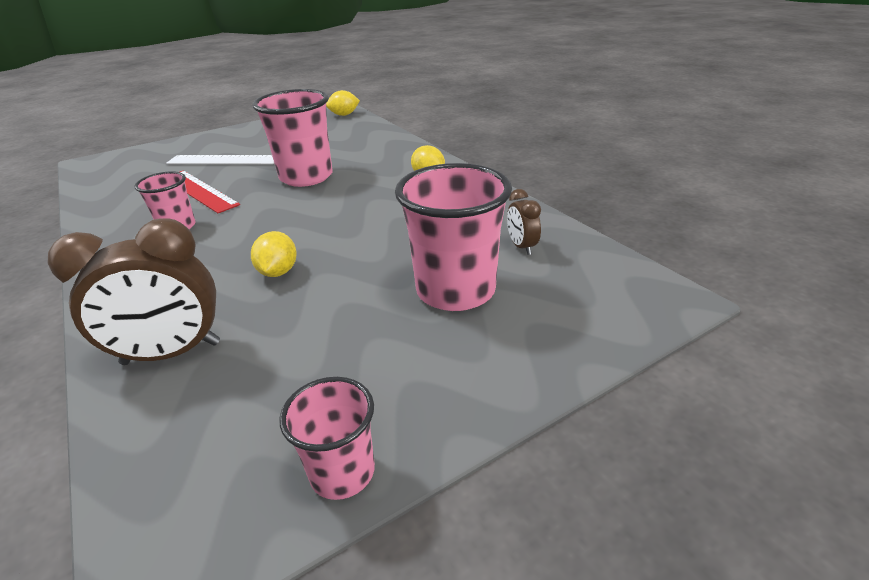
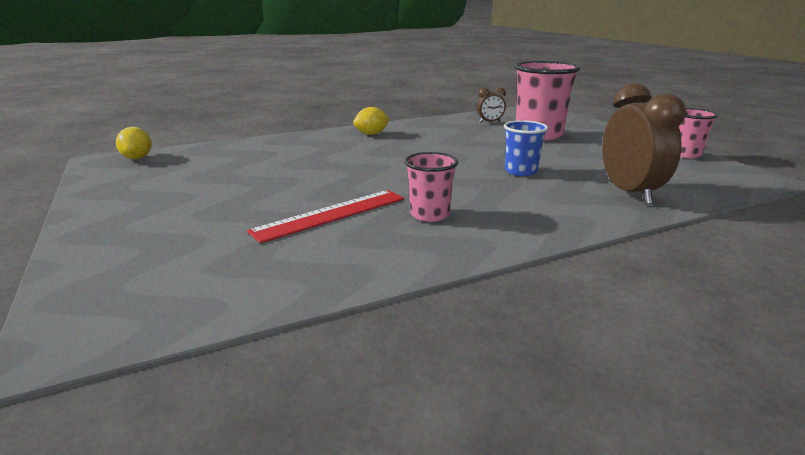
camera: 85 degrees left, 10 degrees down
(223, 160) = (229, 211): white ruler -> none
(278, 272) = (520, 171): yellow lemon -> blue cup
(306, 177) = (334, 169): pink cup -> none

